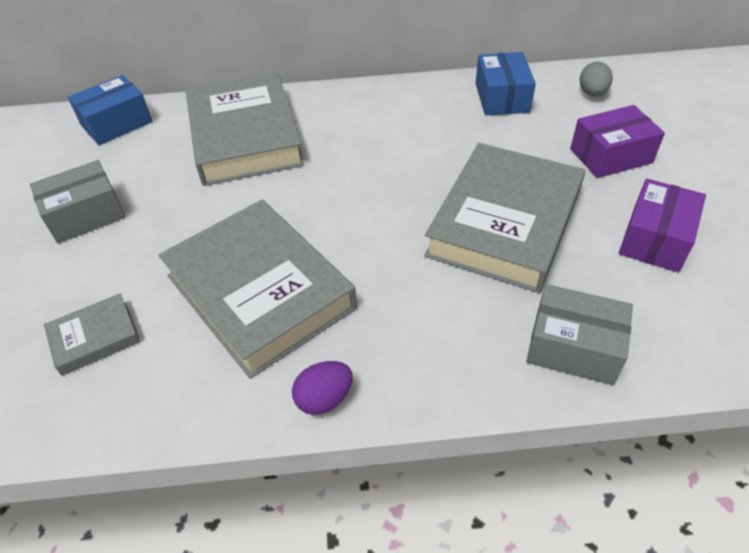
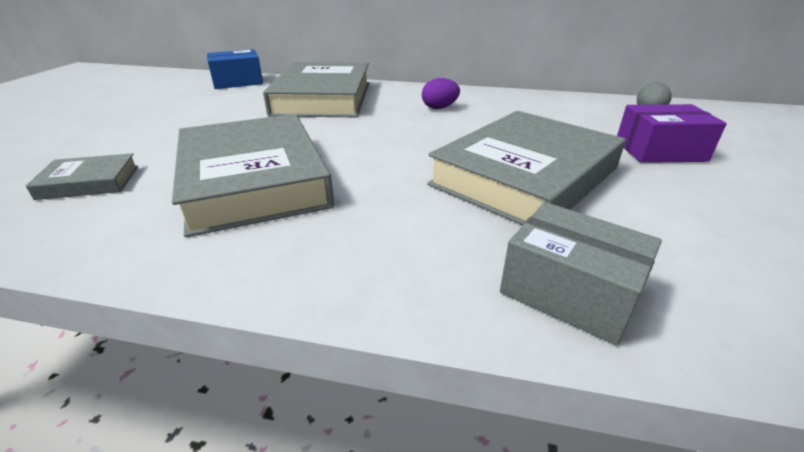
camera: 15 degrees right, 15 degrees down
(86, 215) = (167, 117): grey box -> none
(324, 399) = (241, 271): purple egg -> purple egg (439, 108)
(502, 97) = (556, 106): blue box -> none
(655, 239) = (704, 216): purple box -> none

